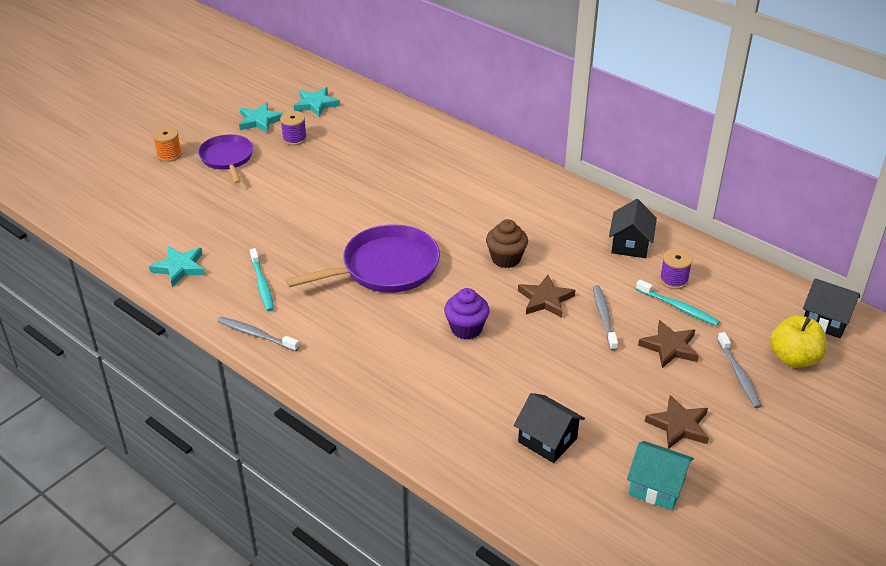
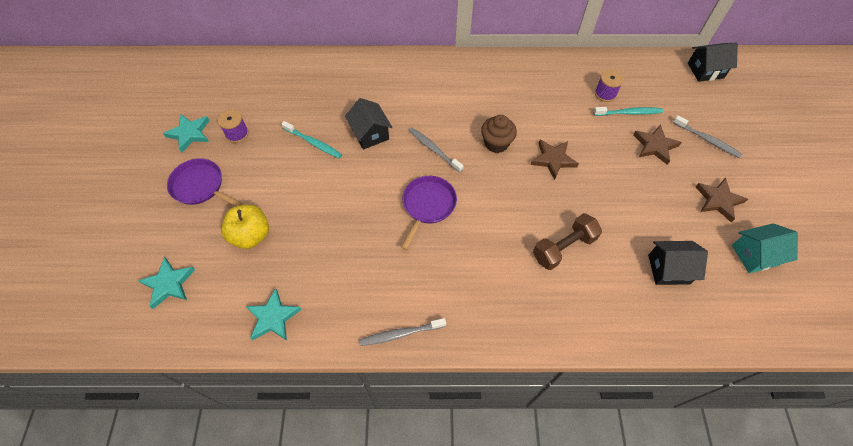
camera: 40 degrees left, 20 degrees up
(169, 155) = (143, 214): orange spool -> none
(262, 284) = (356, 285): turquoise toothbrush -> turquoise toothbrush (313, 143)
(316, 104) = (221, 92): turquoise star -> turquoise star (169, 284)
(385, 267) = (428, 205): purple pan -> purple pan, size x0.64
(466, 329) = (532, 218): purple cupcake -> none
(466, 365) = (563, 248): none -> brown dumbbell
(604, 317) = (599, 149): grey toothbrush -> grey toothbrush (434, 149)
(630, 245) = (555, 83): black house -> black house (370, 134)
(793, 358) = (718, 108): yellow apple -> yellow apple (251, 235)

